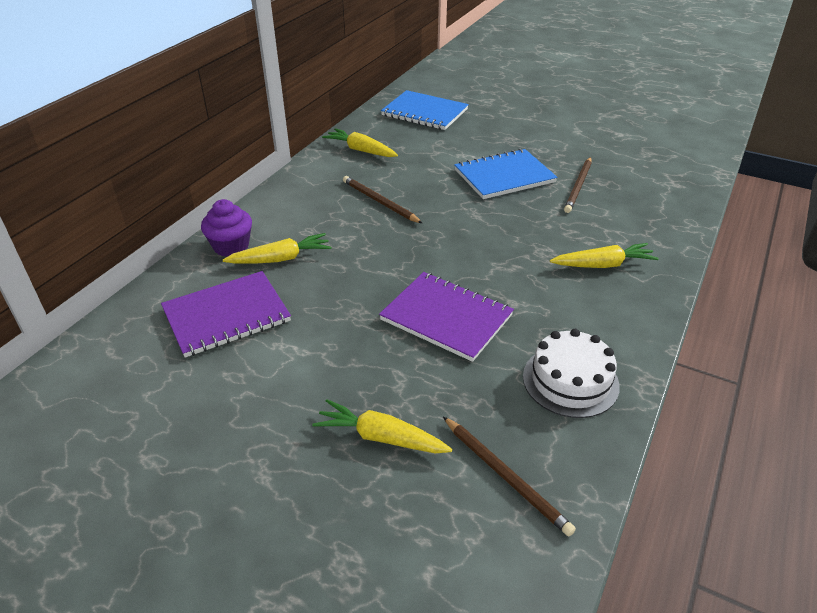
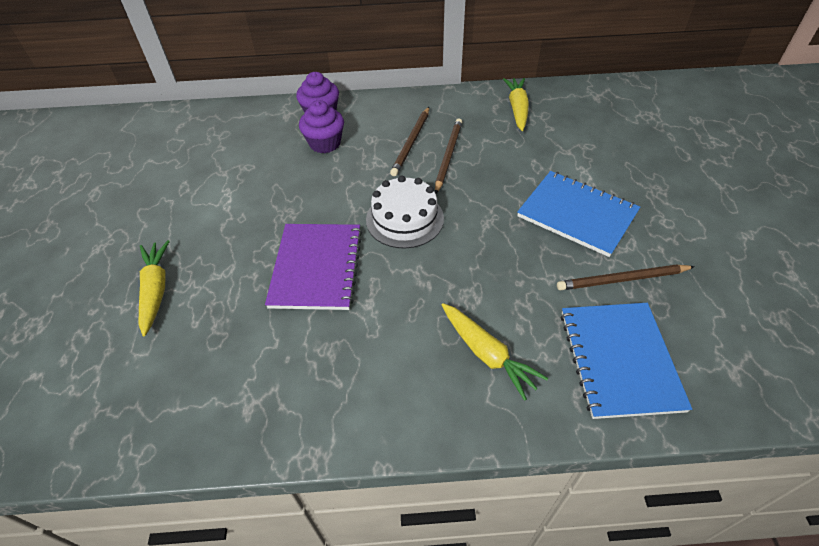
camera: 60 degrees right, 10 degrees up
(226, 315) = (243, 152): purple notebook -> none
(280, 259) = (325, 143): yellow carrot -> purple cupcake
(424, 112) = (631, 113): blue notebook -> blue notebook (619, 360)
(505, 476) = (142, 385): brown pencil -> brown pencil (411, 143)
(570, 381) = (281, 390): white cake -> white cake (404, 219)

